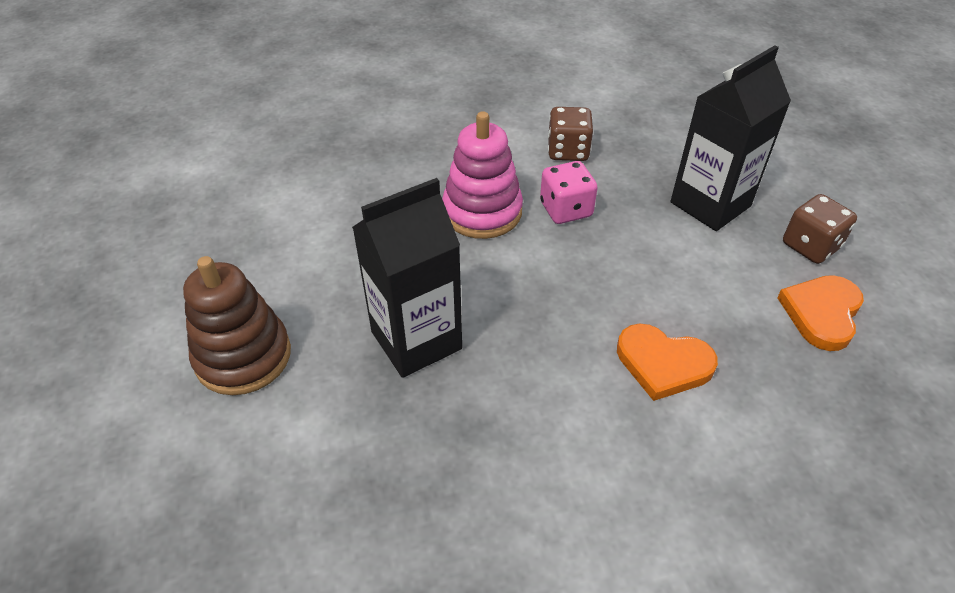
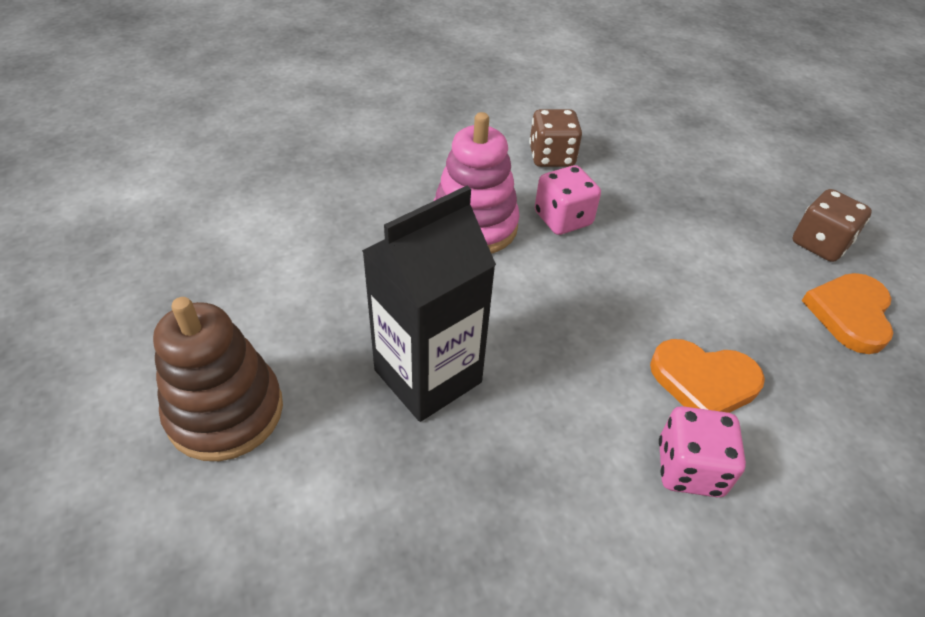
camera: 10 degrees left, 0 degrees up
(631, 436) = (689, 468): none -> pink dice
(710, 204) = (709, 206): black carton -> none

